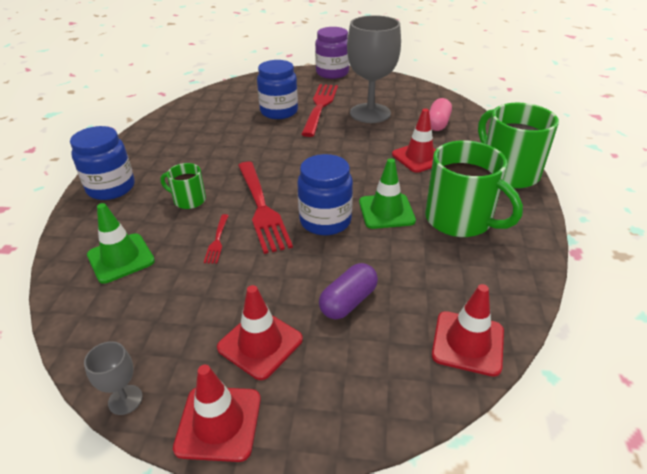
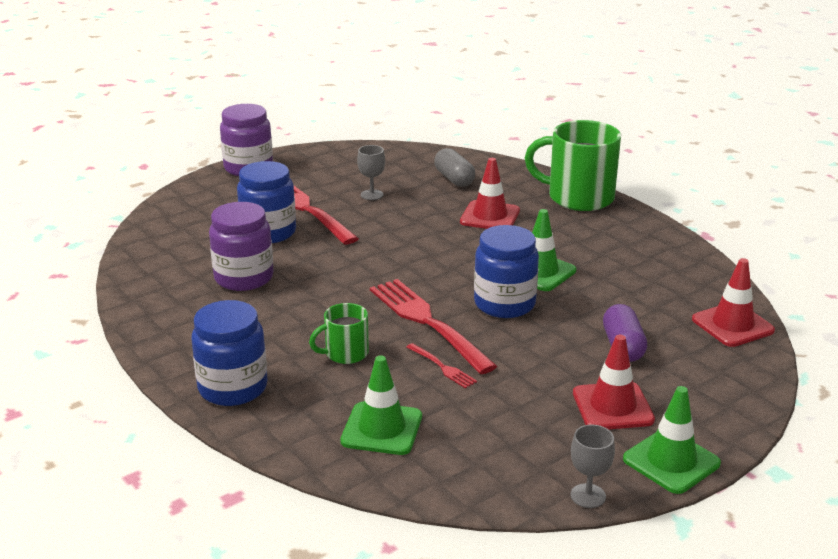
camera: 45 degrees left, 10 degrees down
(219, 423) = (671, 461): red traffic cone -> green traffic cone
(224, 131) = (244, 278): none -> purple jar
(261, 207) = (428, 323): red fork -> red fork turned 150 degrees counterclockwise
(370, 113) = (372, 195): grey goblet -> grey goblet, size x0.42
(438, 124) = (454, 179): pink capsule -> grey capsule
(460, 220) = (603, 250): green mug -> none

